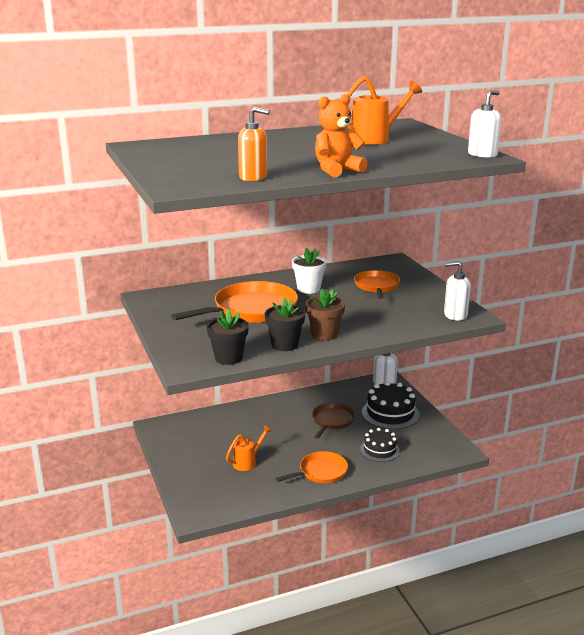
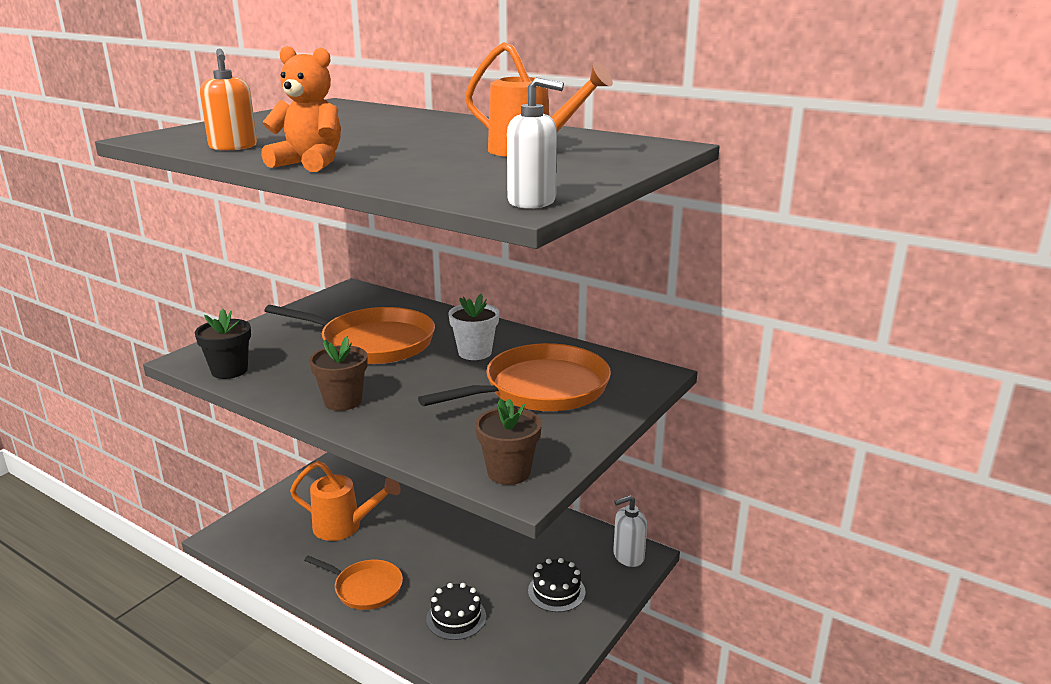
camera: 55 degrees right, 0 degrees up
(248, 462) = (345, 527): orange watering can -> orange watering can, size x1.57
(285, 345) = (290, 388): black flower pot -> none
(332, 421) = (488, 550): brown pan -> none
(377, 286) = (541, 388): orange pan -> orange pan, size x1.69
(390, 413) = (556, 591): black cake -> black cake, size x0.64
(455, 315) = (509, 472): white soap dispenser -> brown flower pot

